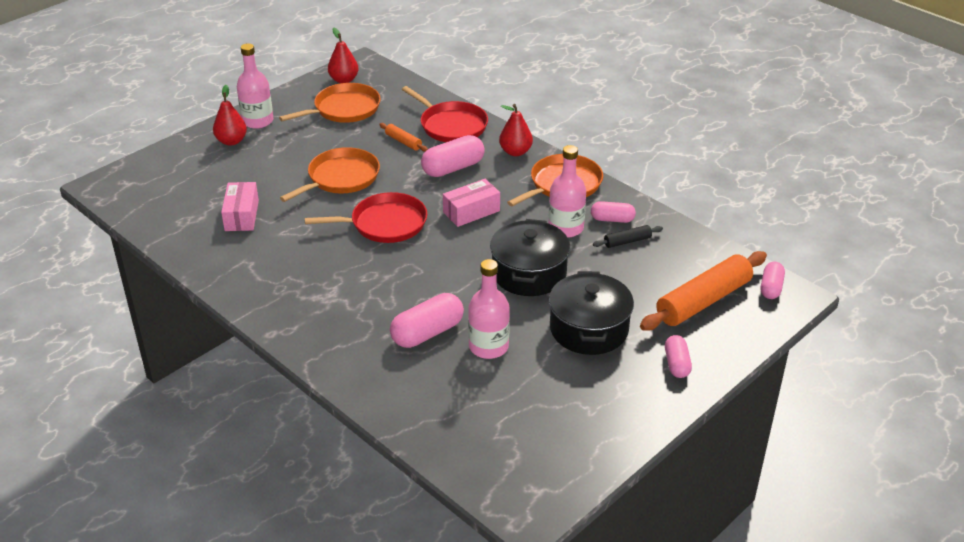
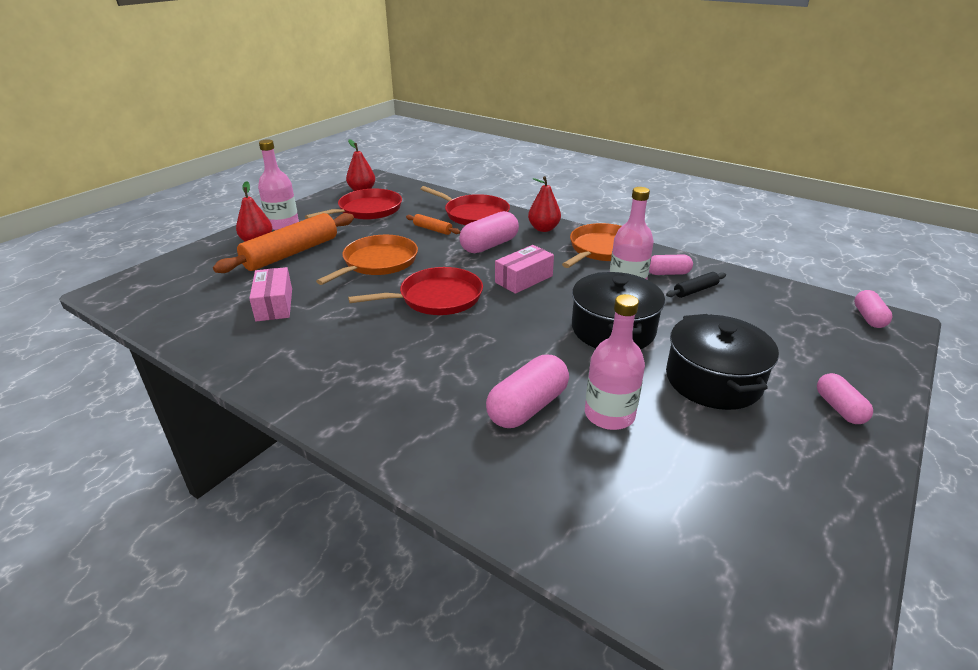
camera: 10 degrees left, 5 degrees down
(344, 109) = (367, 210): orange pan -> red pan
(703, 301) = (813, 337): orange rolling pin -> orange rolling pin (291, 253)

